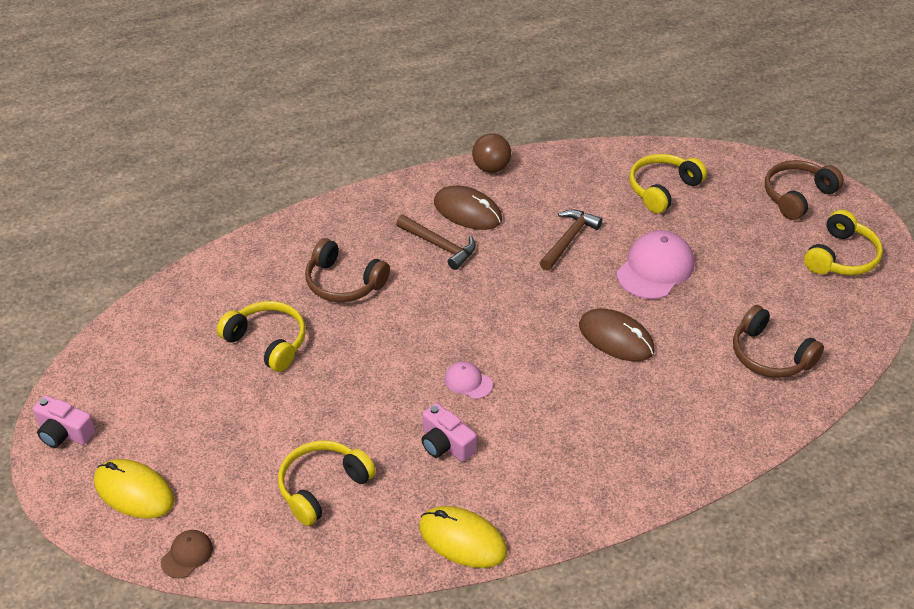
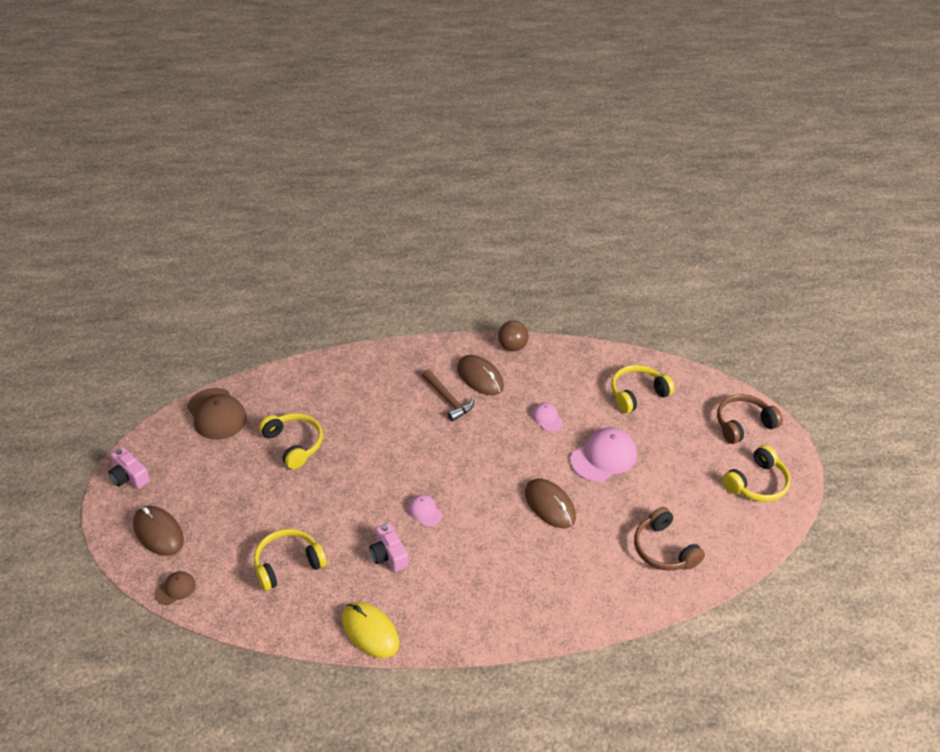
camera: 15 degrees right, 0 degrees up
(134, 492) = (158, 532): yellow mouse -> brown mouse
(150, 329) = (216, 414): none -> brown cap
(343, 283) = (366, 412): brown headphones -> none
(568, 240) = (547, 418): brown hammer -> pink cap

